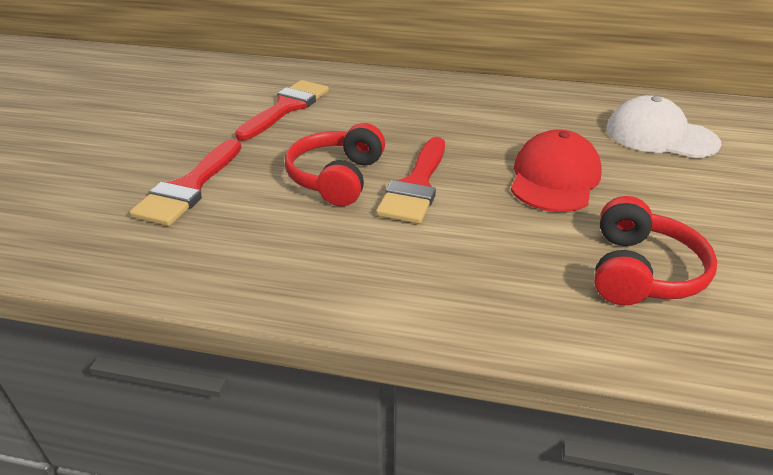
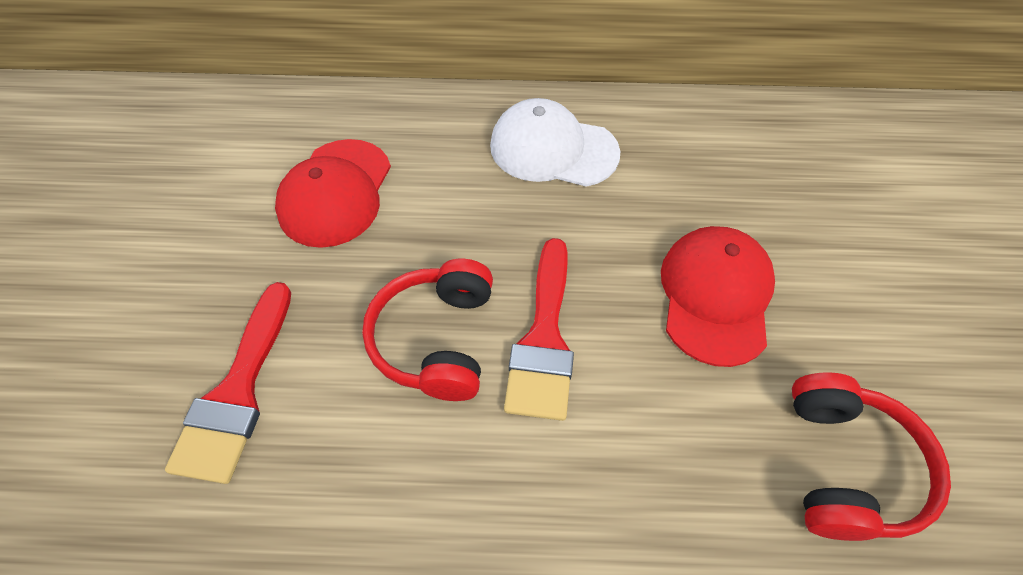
camera: 10 degrees left, 20 degrees up
(286, 107) = (336, 193): red brush -> red cap
(660, 136) = (830, 188): white cap -> white cap (553, 149)

